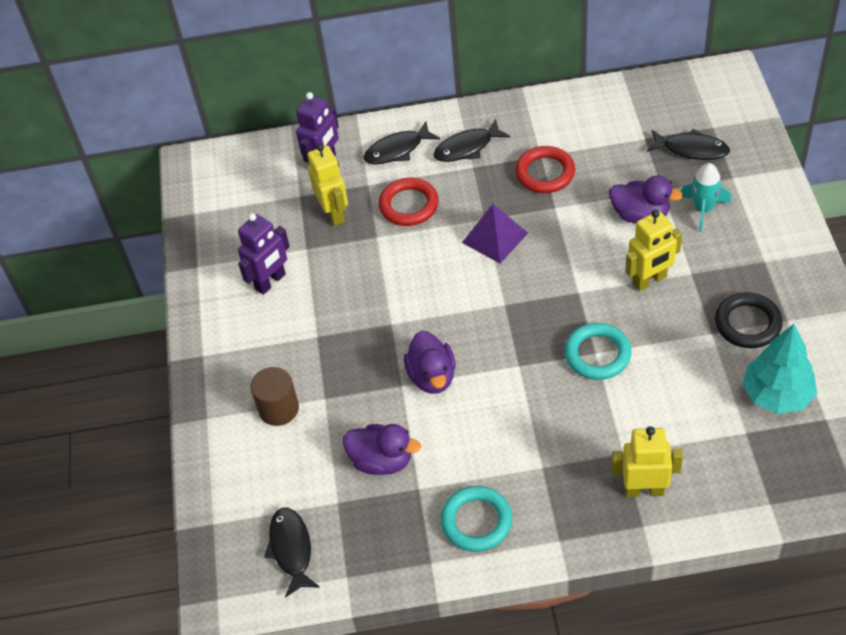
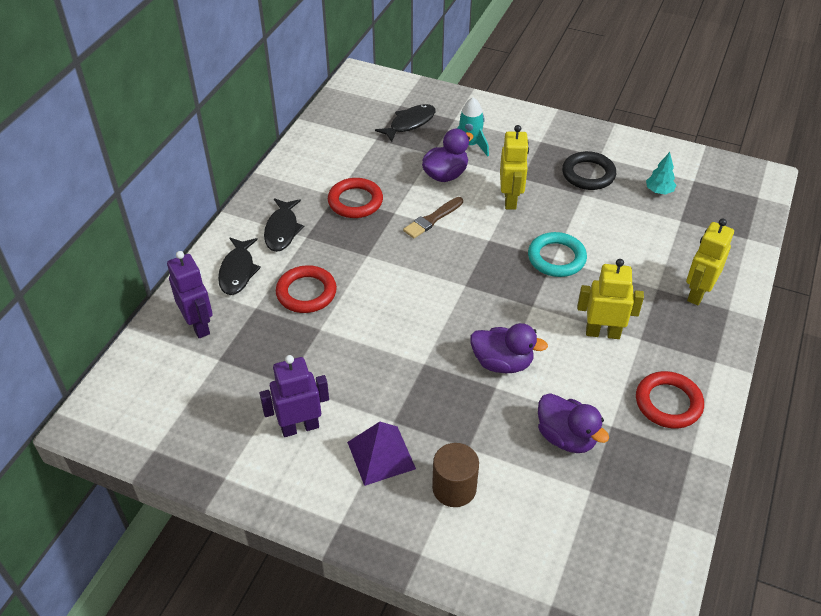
camera: 65 degrees left, 5 degrees down
(270, 282) = (300, 427): purple robot -> purple robot turned 90 degrees counterclockwise
(291, 549) = (620, 550): black fish -> none
(334, 213) = (265, 345): yellow robot -> yellow robot (602, 332)
(382, 461) = (566, 437): purple duck -> purple duck turned 90 degrees clockwise
(476, 521) = (668, 403): turquoise ring -> red ring
(495, 237) = (392, 258): purple pyramid -> purple pyramid (381, 455)
(569, 238) = (432, 219): none -> brown brush
(777, 395) = (659, 191): turquoise tree -> turquoise tree, size x0.52

